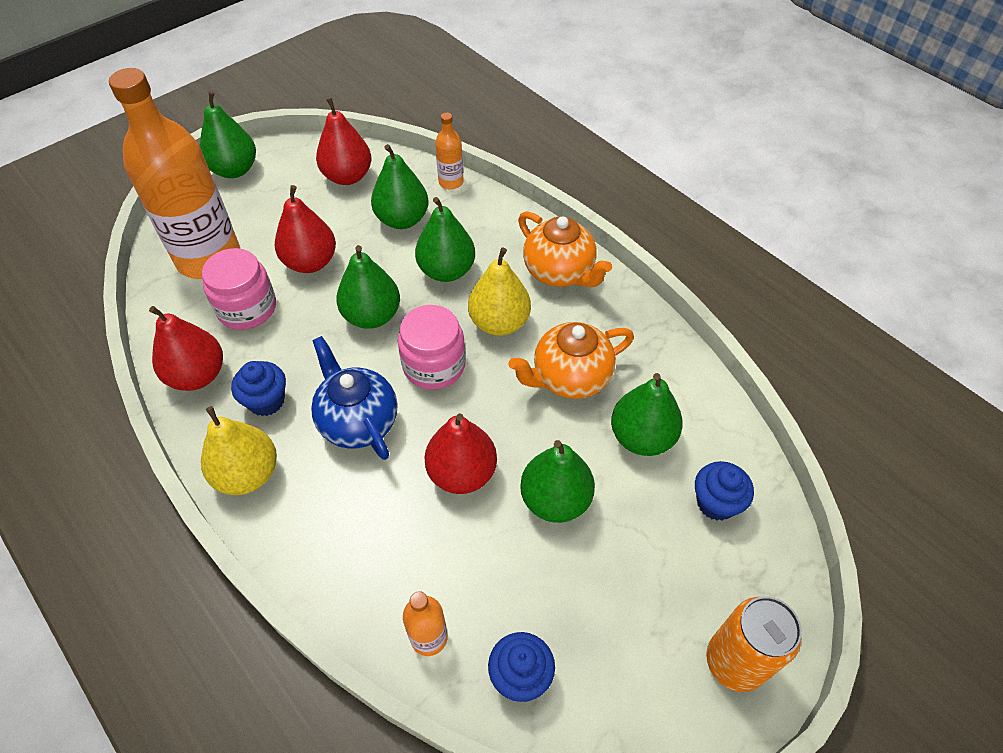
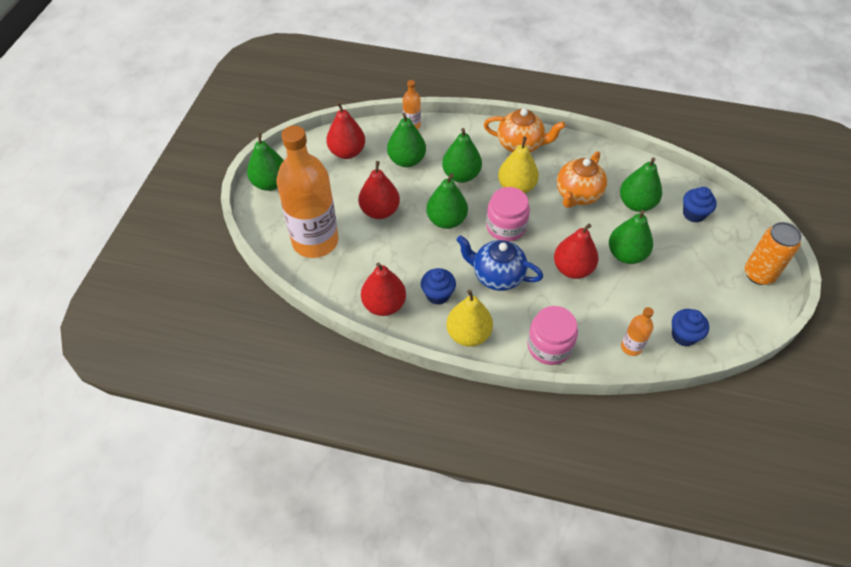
camera: 35 degrees left, 0 degrees up
(247, 308) = (371, 255): pink jar -> pink jar (549, 346)

